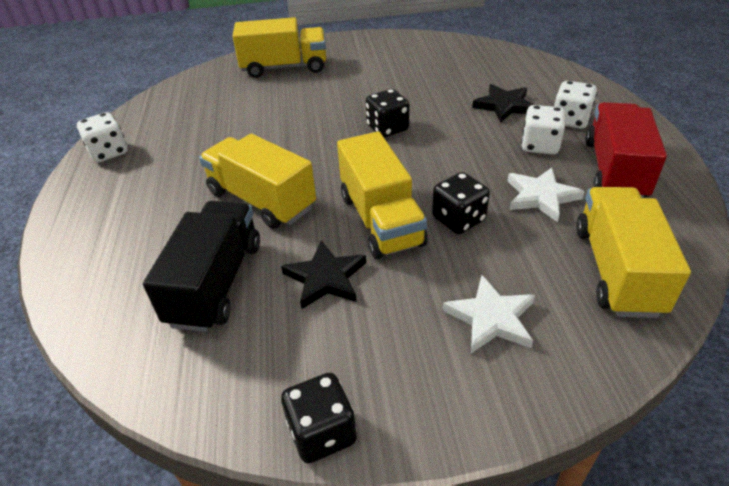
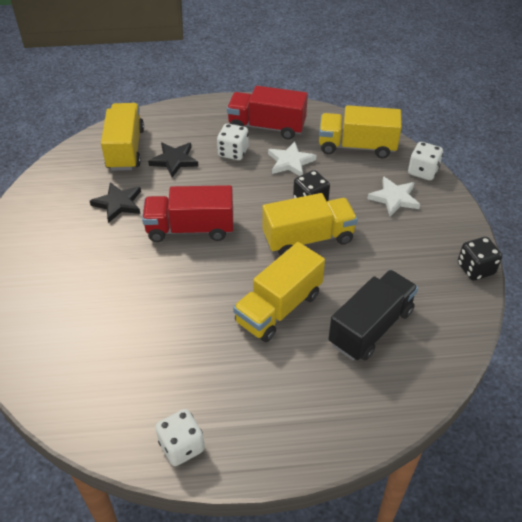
camera: 90 degrees left, 5 degrees up
(216, 283) = (371, 327): black truck -> black truck turned 120 degrees clockwise
(284, 67) = (44, 304): yellow truck -> yellow truck (125, 149)
(325, 278) = (365, 268): black star -> black star (118, 204)
(387, 128) = (190, 229): black dice -> red truck
(570, 120) = (204, 133): white dice -> white dice (423, 171)

